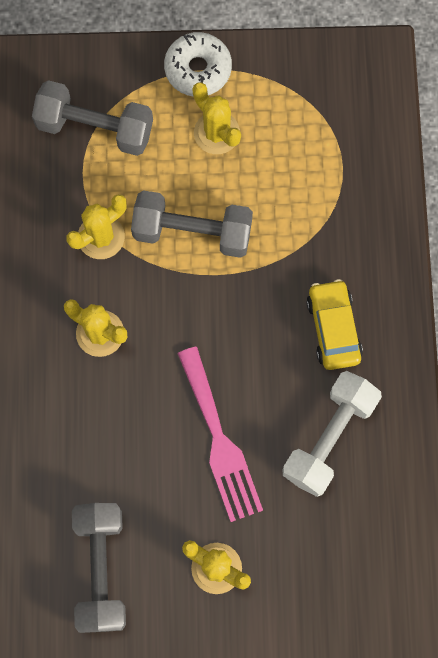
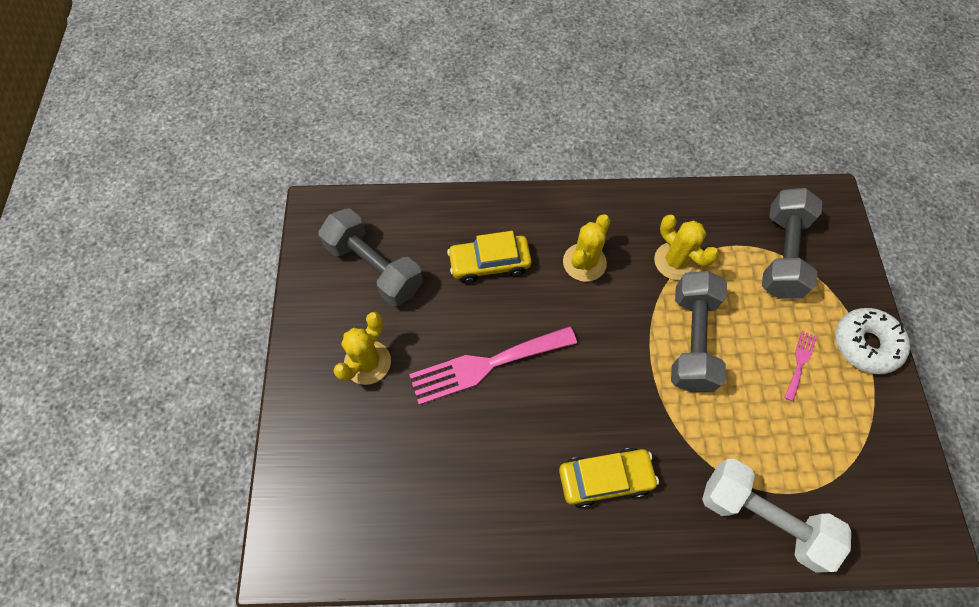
camera: 90 degrees right, 10 degrees down
(98, 437) = (489, 263): none -> yellow car
(101, 569) = (374, 267): grey dumbbell -> grey dumbbell turned 45 degrees clockwise
(216, 133) = (800, 362): yellow cactus -> pink fork
(329, 438) = (489, 472): white dumbbell -> white dumbbell (762, 517)

